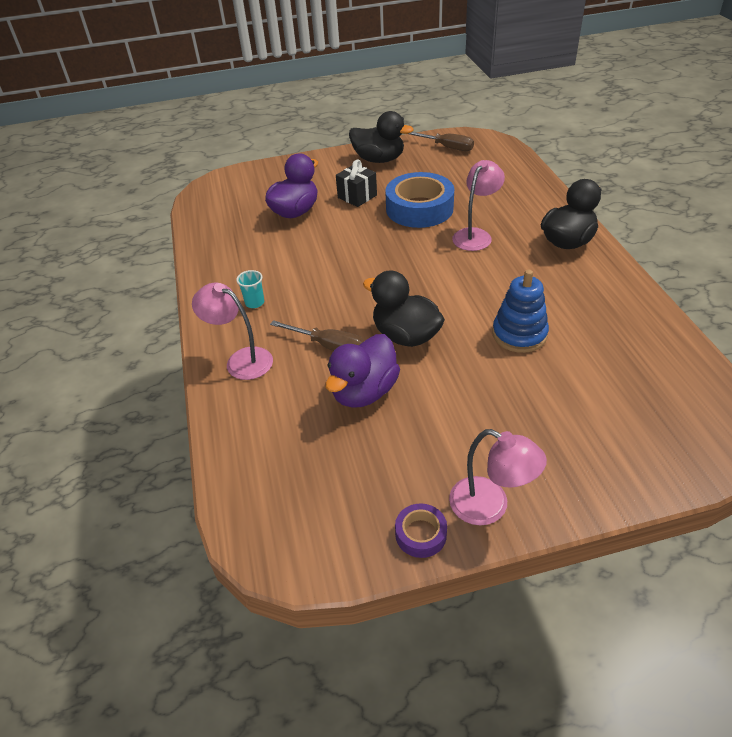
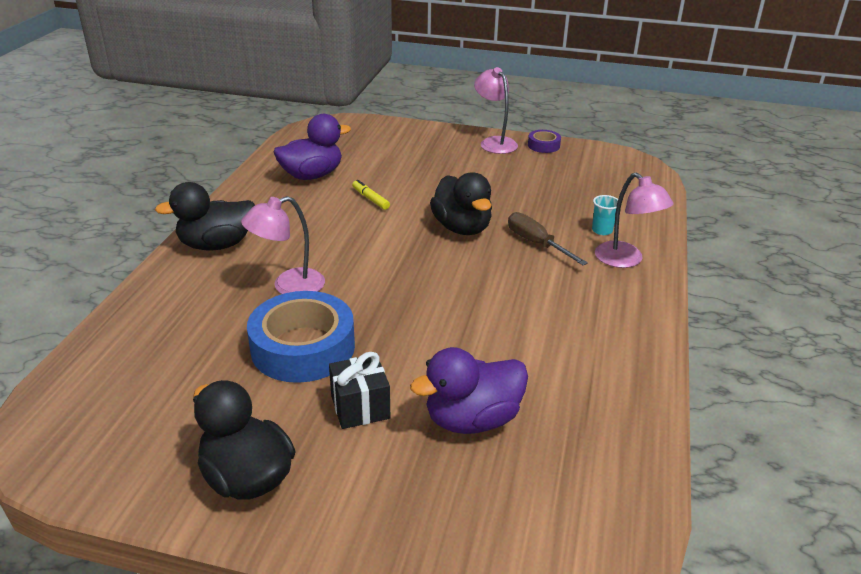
camera: 155 degrees left, 10 degrees down
(254, 303) = (592, 307): turquoise cup -> turquoise cup (602, 230)
(364, 392) = (528, 207): purple duck -> purple duck (312, 175)
(447, 147) = (114, 449): brown screwdriver -> none
(519, 334) = (370, 199): blue stacking toy -> yellow marker

